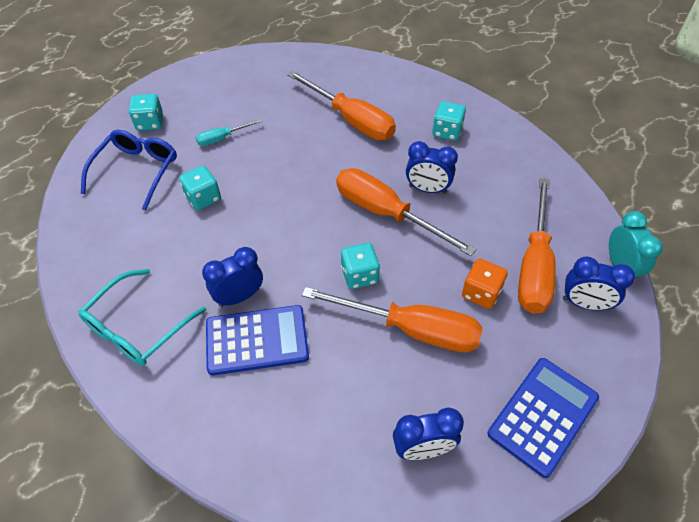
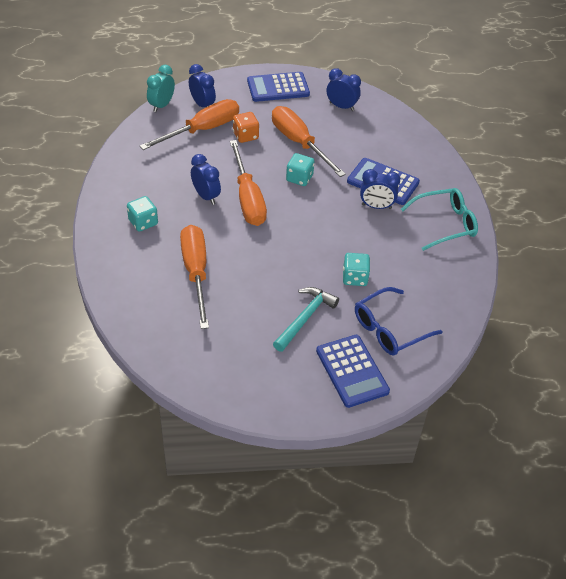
camera: 145 degrees left, 5 degrees down
(150, 123) = (352, 371): turquoise dice -> blue calculator
(222, 138) = (305, 318): turquoise screwdriver -> turquoise hammer

